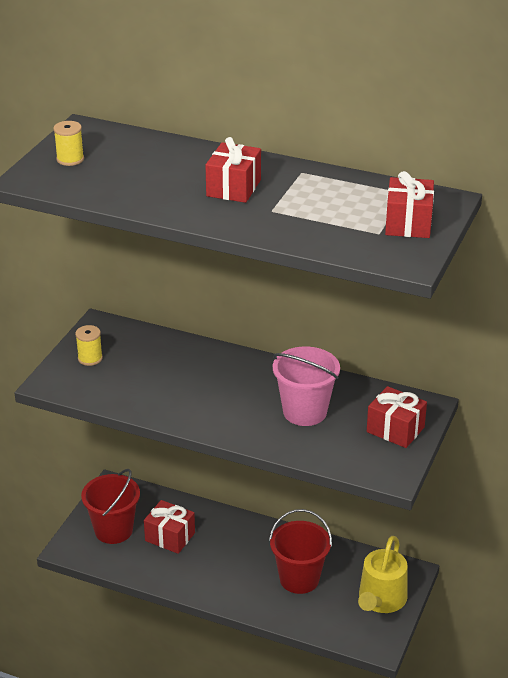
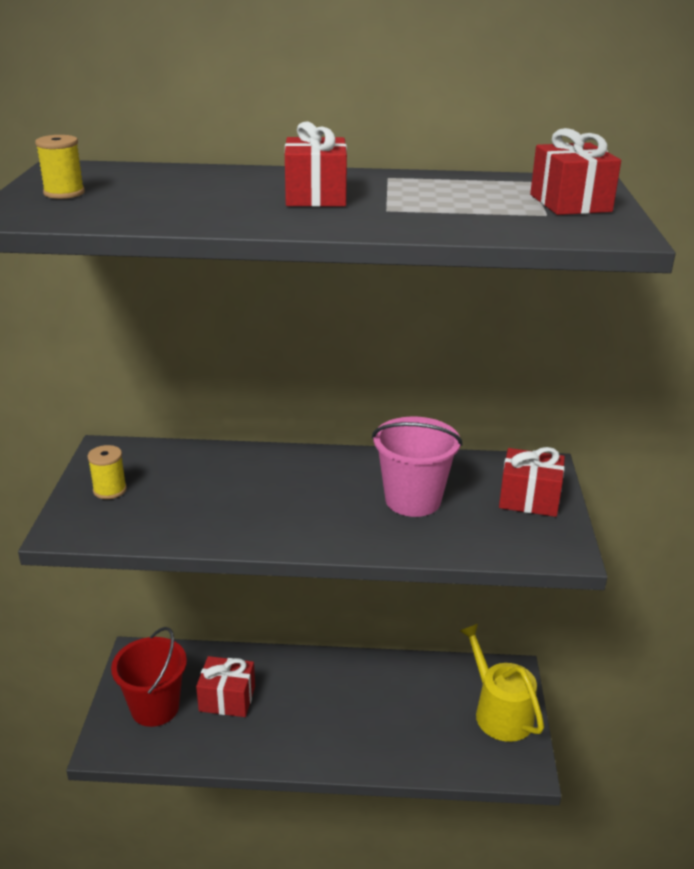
camera: 20 degrees left, 5 degrees down
(299, 579) = (398, 711): red bucket -> none
(381, 600) = (499, 712): yellow watering can -> yellow watering can turned 150 degrees clockwise

